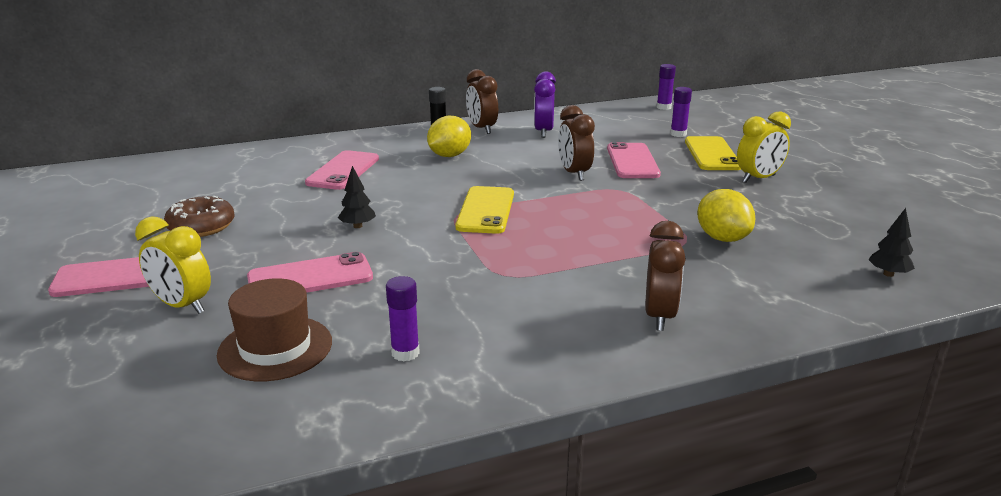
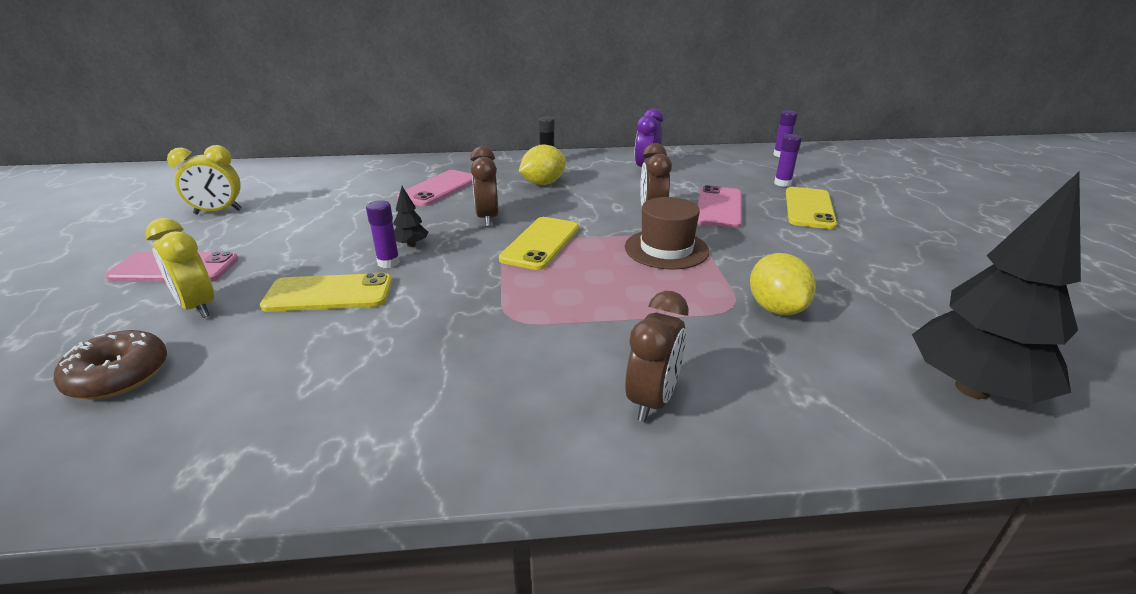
camera: 15 degrees right, 5 degrees up
(201, 227) = (280, 228): brown donut -> brown donut (119, 376)
(275, 348) = (236, 369): brown hat -> brown hat (666, 249)
(310, 277) = (329, 294): pink phone -> yellow phone
(405, 353) = (351, 398): purple glue stick -> purple glue stick (388, 263)
(482, 129) = (590, 161): brown clock -> brown clock (487, 218)
(758, 179) = (850, 242): yellow clock -> yellow clock (218, 212)
(888, 274) = (972, 388): black tree -> black tree, size x2.45

